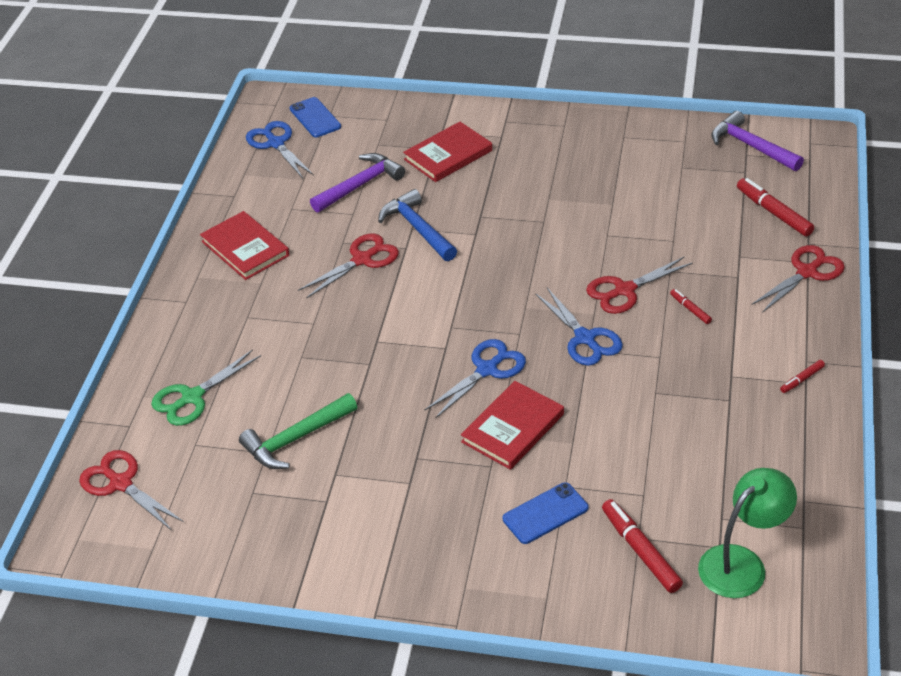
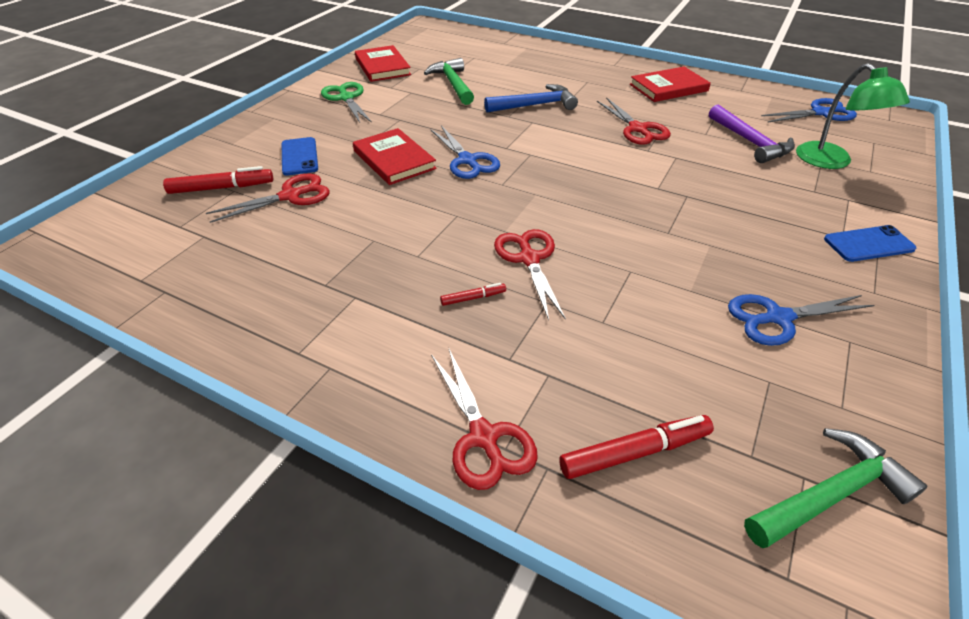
camera: 105 degrees right, 0 degrees up
(121, 483) = (458, 38): red scissors -> red scissors (290, 196)
(192, 397) = (516, 59): green scissors -> green scissors (346, 98)
(315, 118) = (868, 135): blue phone -> blue phone (868, 244)
(417, 228) = (675, 159): blue hammer -> blue hammer (535, 105)
(448, 155) = (801, 195): red book -> red book (382, 67)
(585, 338) = (472, 217): blue scissors -> blue scissors (778, 318)
(741, 563) = (152, 232): green lamp -> green lamp (831, 161)
(751, 146) = (830, 494): purple hammer -> green hammer
(802, 379) = (305, 351): red marker -> none

